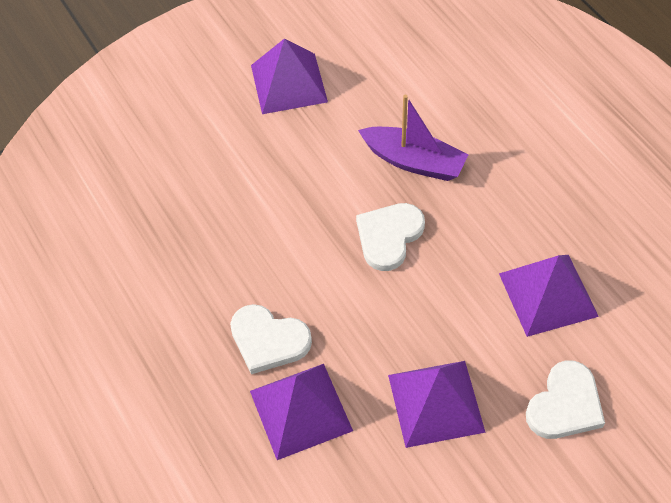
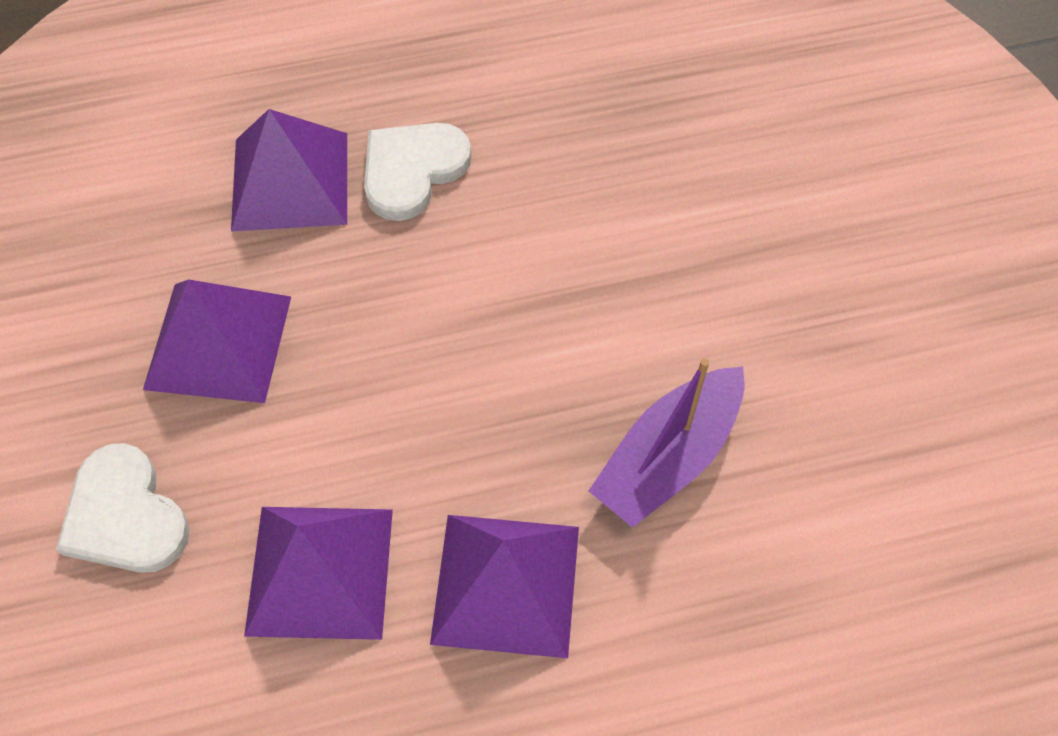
camera: 105 degrees right, 5 degrees up
(288, 83) = (902, 315): purple pyramid -> purple pyramid (506, 584)
(389, 236) = (527, 370): white heart -> none

